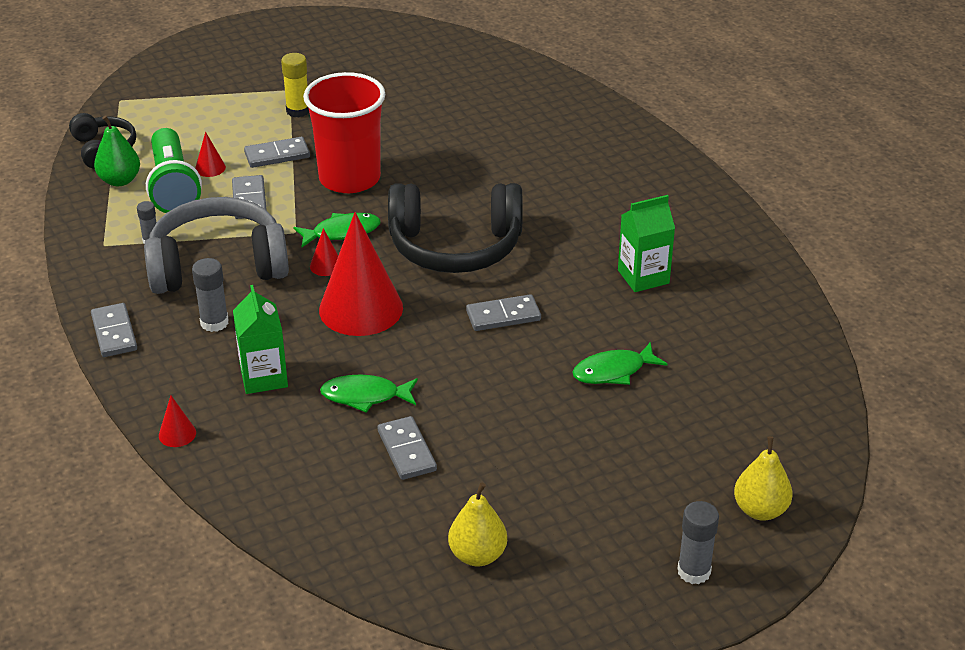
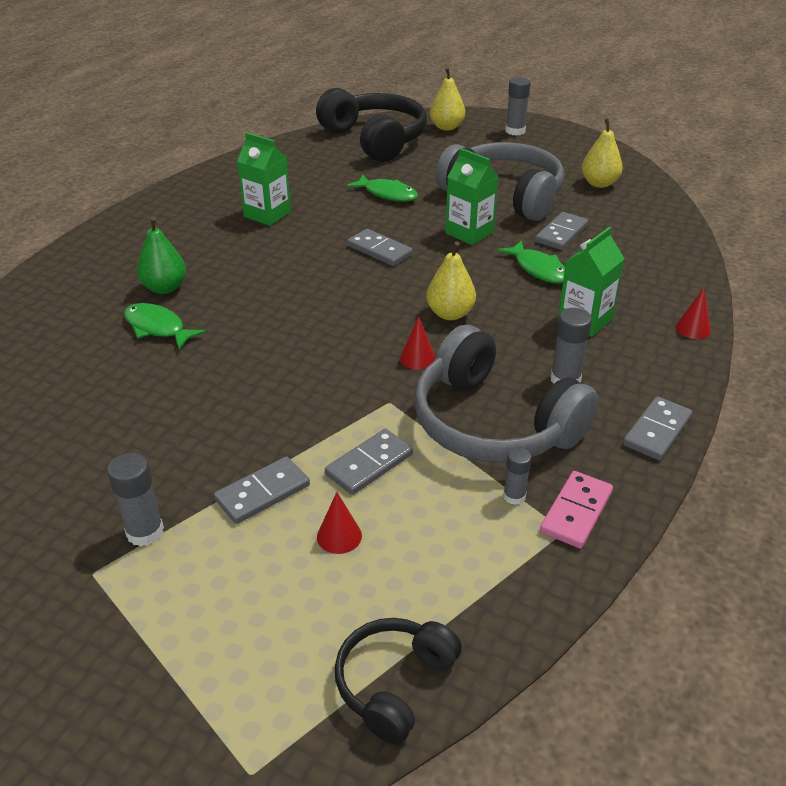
camera: 125 degrees left, 0 degrees up
(108, 257) = (576, 512): none -> pink domino
(120, 180) = (443, 607): green pear -> green pear (164, 288)
(173, 187) = (406, 544): green flashlight -> none
(277, 155) = (263, 493): grey domino -> grey domino turned 75 degrees counterclockwise
(298, 111) = (145, 532): yellow glue stick -> grey glue stick
(342, 232) = (359, 373): green fish -> green fish (157, 328)
(349, 178) = (263, 413): red cup -> none
(361, 308) = (450, 314): red cone -> yellow pear
(455, 247) = (315, 304): black headphones -> black headphones (375, 139)
(475, 387) = (469, 233): none -> green carton
(527, 457) = (504, 195): none -> grey headphones

